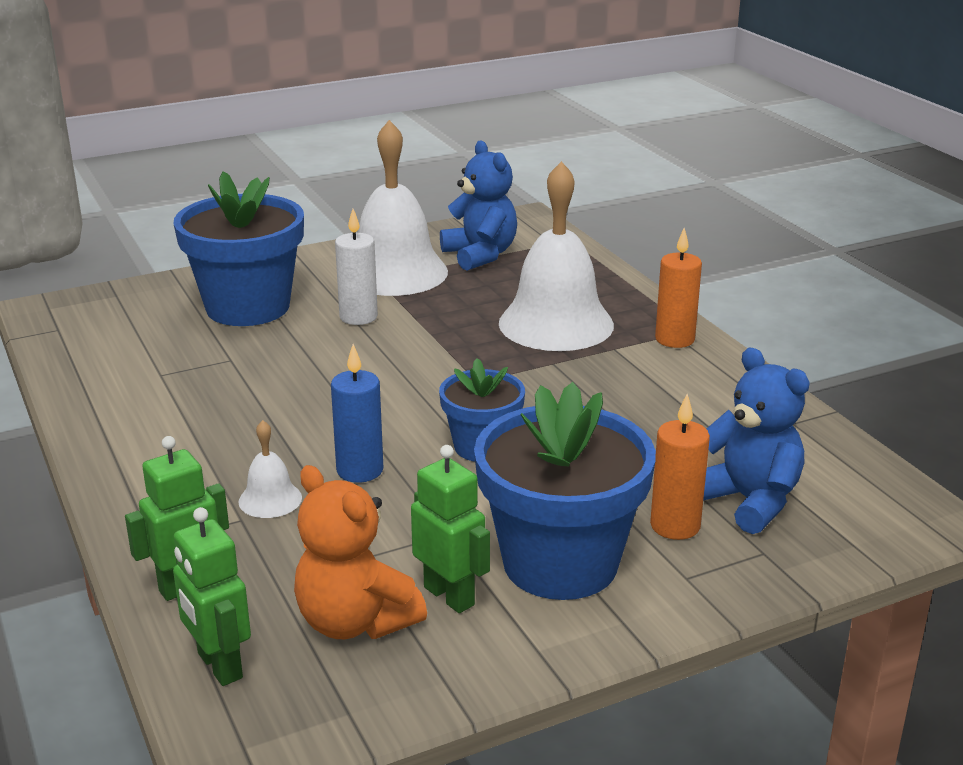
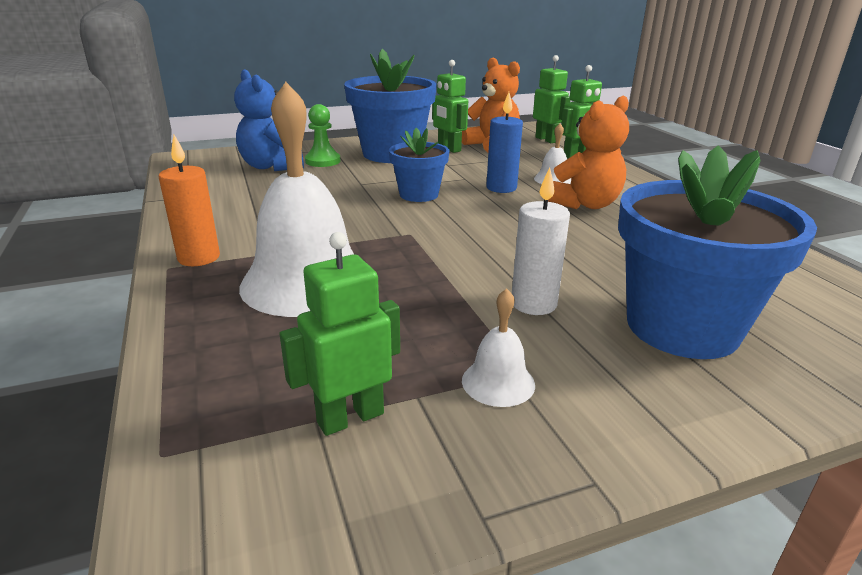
camera: 175 degrees left, 0 degrees up
(249, 442) = (585, 204): none -> orange teddy bear
(394, 272) = (498, 382): white bell -> white bell, size x0.43
(480, 255) = (350, 417): blue teddy bear -> green robot
(675, 526) = (322, 161): orange candle -> green pawn

